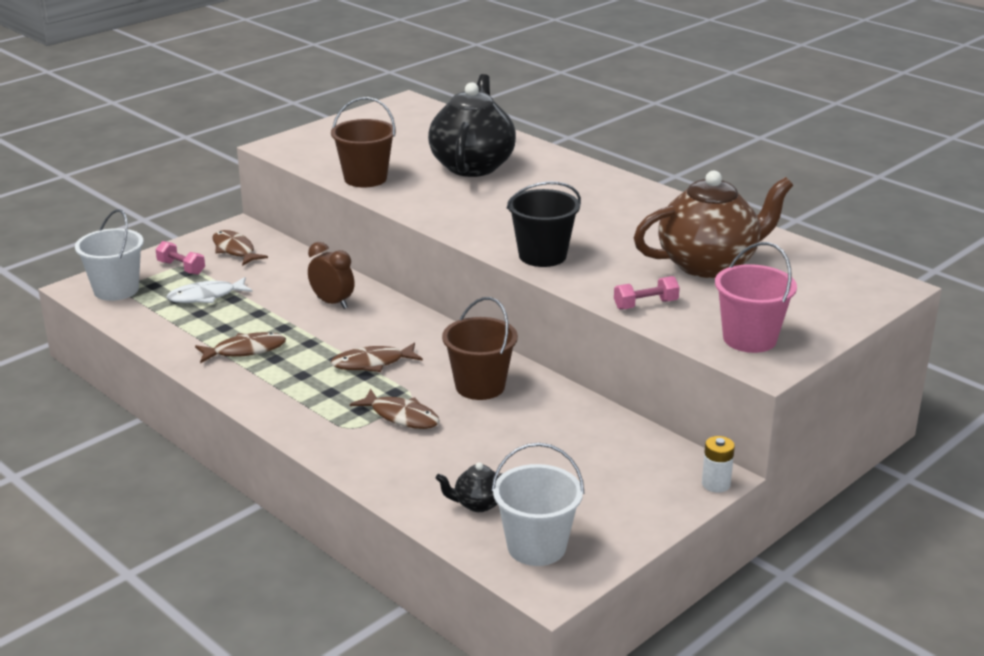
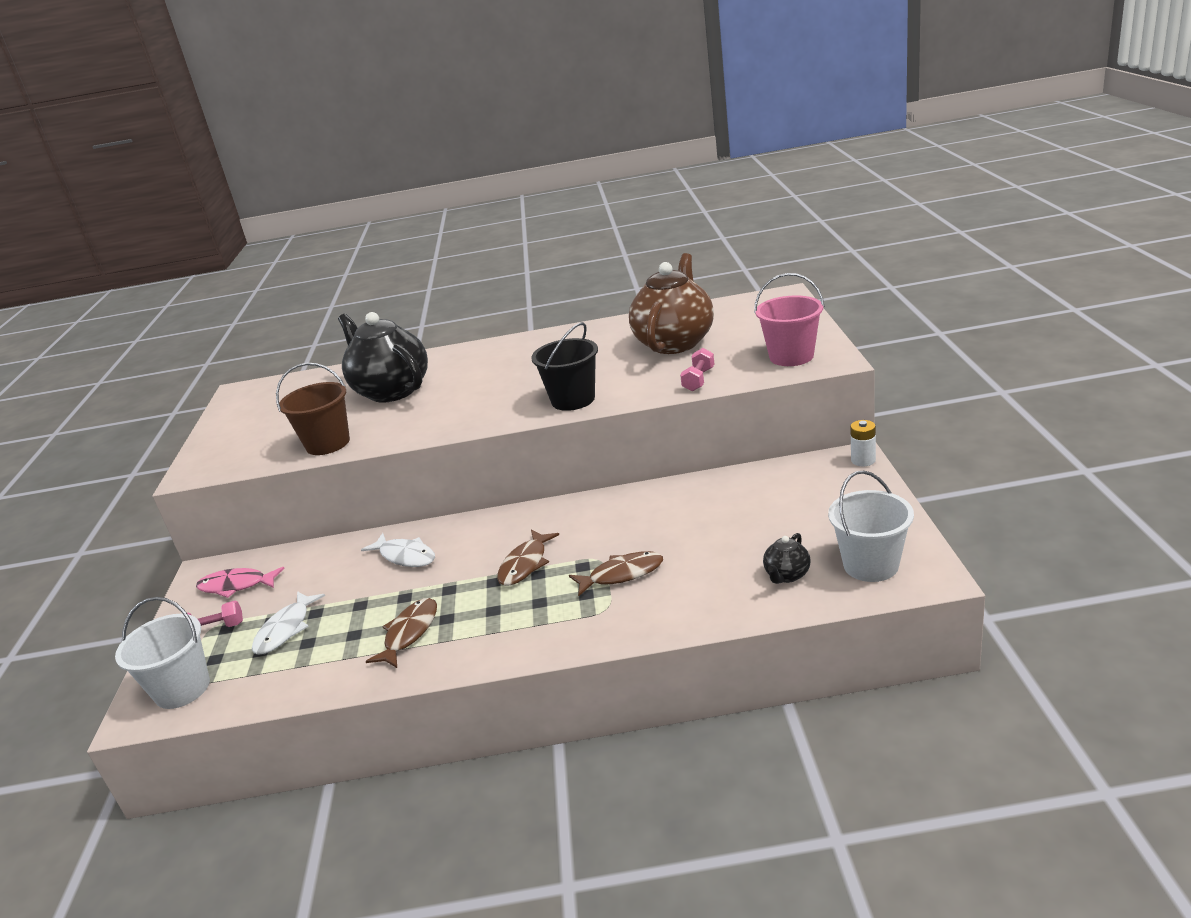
camera: 45 degrees left, 0 degrees up
(235, 250) = (236, 585): brown fish -> pink fish
(332, 303) = (405, 556): brown clock -> white fish
(480, 386) = (626, 520): brown bucket -> none

